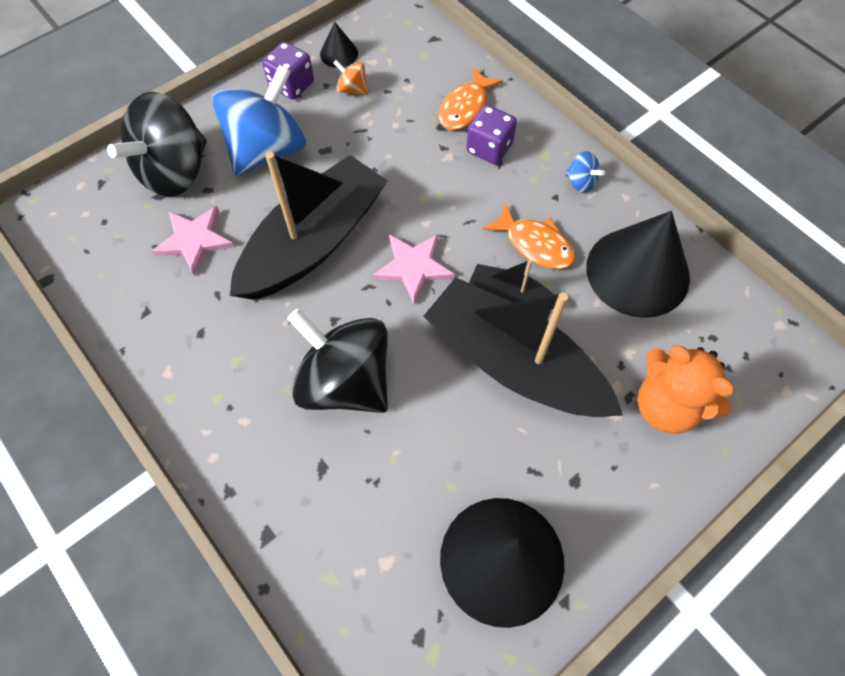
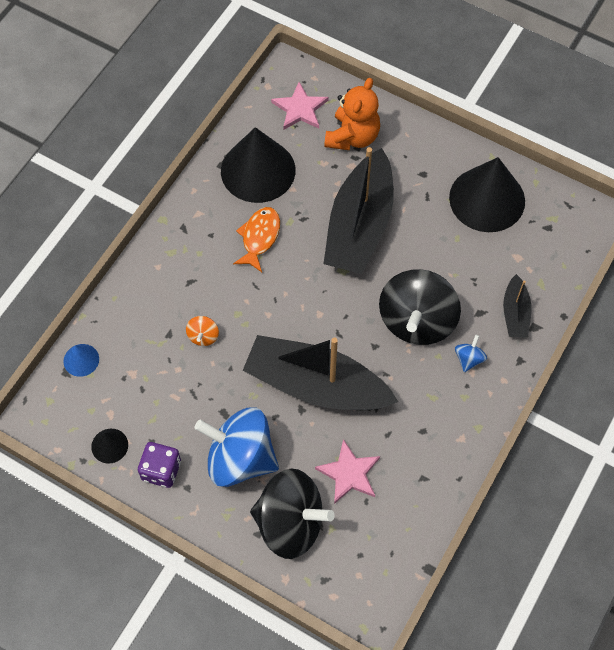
camera: 110 degrees left, 0 degrees up
(352, 89) = (149, 417): orange spinning top -> orange spinning top (203, 336)
(413, 267) = (310, 309): pink star -> pink star (300, 109)
(442, 52) = (81, 360): none -> blue cone
(466, 108) = (141, 321): orange fish -> none
(489, 148) = (179, 292): purple dice -> none
(510, 295) = (309, 241): black boat -> black boat (515, 313)
(580, 182) = (191, 221): blue spinning top -> blue spinning top (469, 359)

